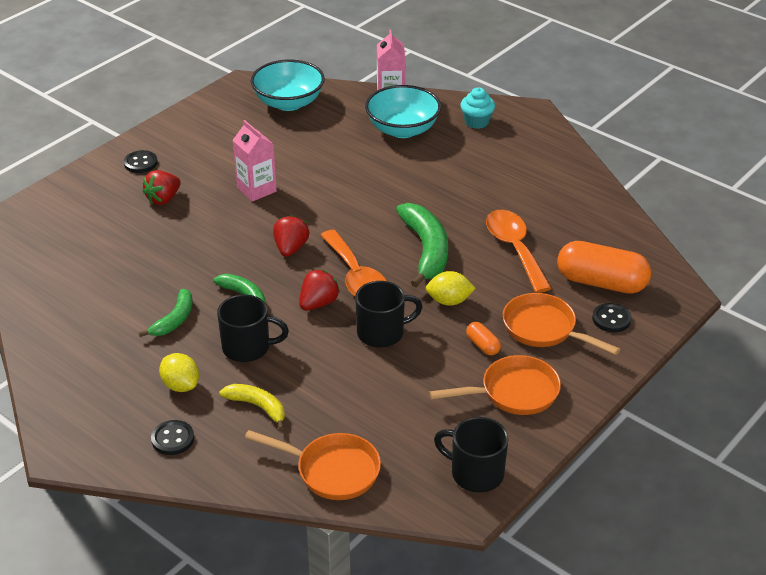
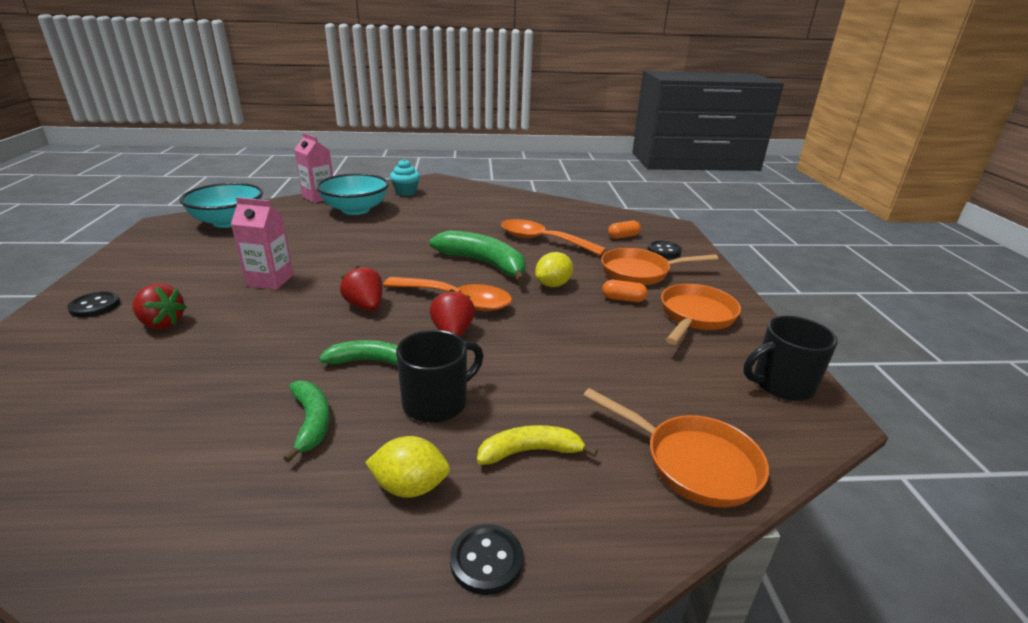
camera: 45 degrees left, 10 degrees down
(163, 199) = (162, 323): red strawberry -> red strawberry turned 60 degrees counterclockwise
(332, 470) = (693, 463): orange pan -> orange pan turned 60 degrees clockwise
(382, 333) = (540, 327): black mug -> none
(601, 282) = (623, 236): orange capsule -> orange capsule, size x0.45

